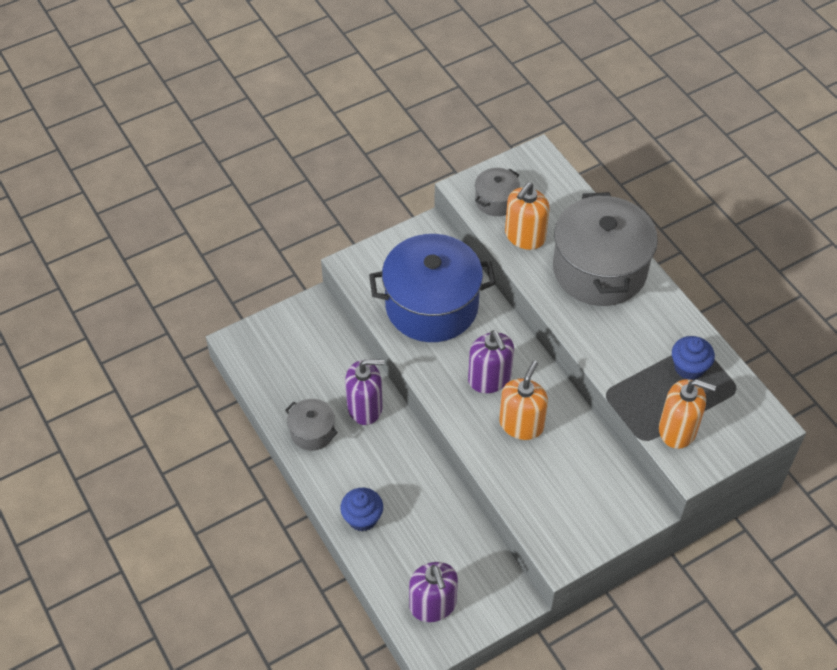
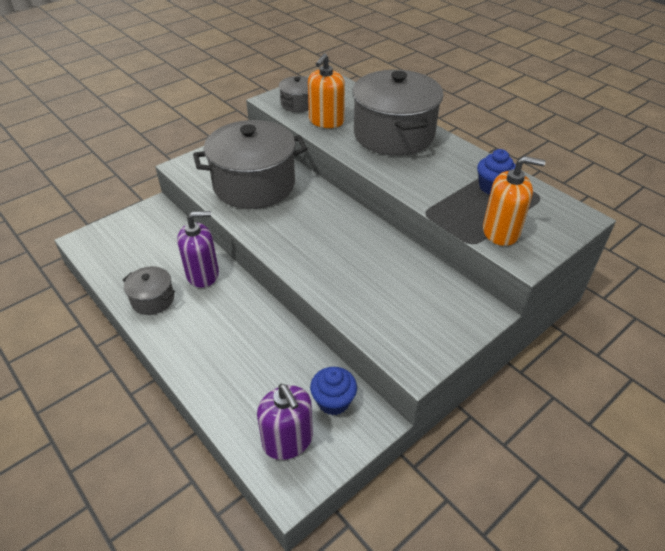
camera: 10 degrees left, 10 degrees down
(362, 518) = (205, 366): blue cupcake -> blue cupcake (333, 401)
(431, 306) = (254, 185): blue pot -> grey pot
(489, 379) = (313, 228): purple soap dispenser -> none
(521, 424) = (350, 258): orange soap dispenser -> none

